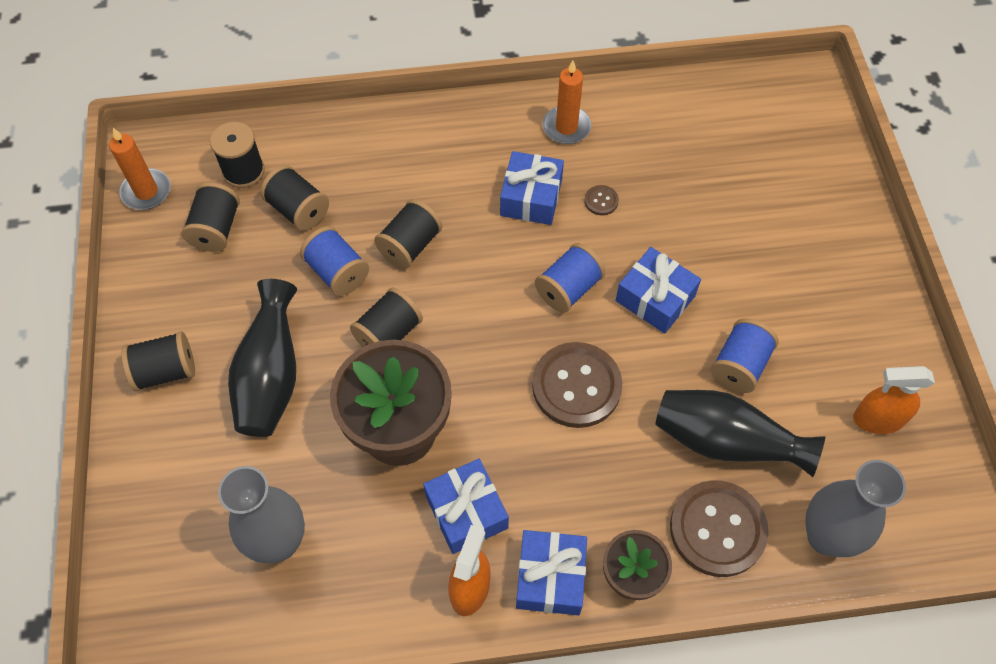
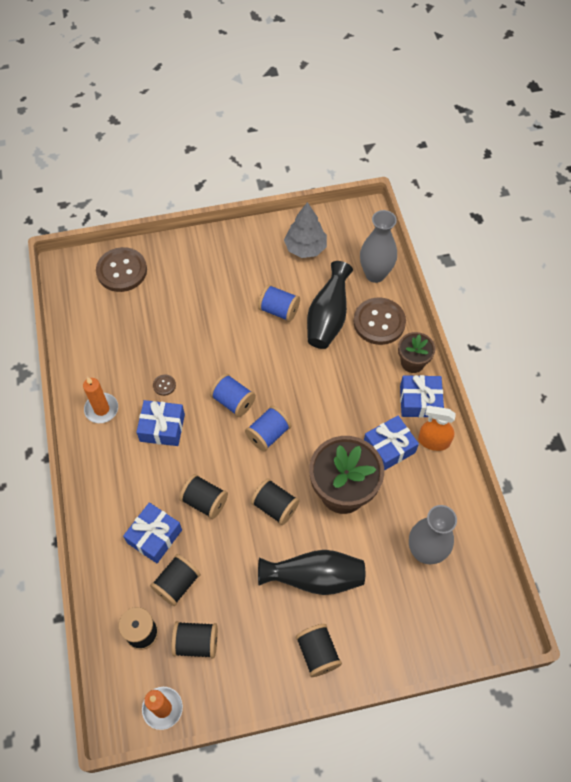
camera: 95 degrees left, 0 degrees up
(337, 272) = (229, 547): blue spool -> blue spool (268, 434)
(576, 386) = (301, 394): brown button -> brown button (122, 271)
(655, 298) = (237, 353): blue gift -> blue gift (154, 536)
(877, 419) = (305, 248): orange spray bottle -> grey tree

